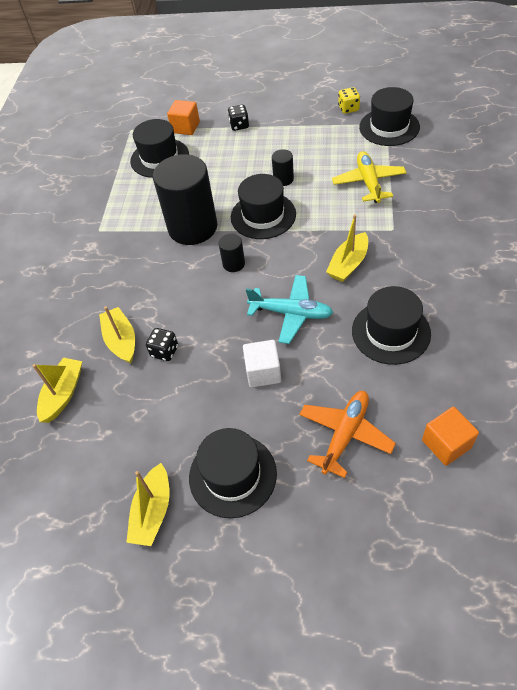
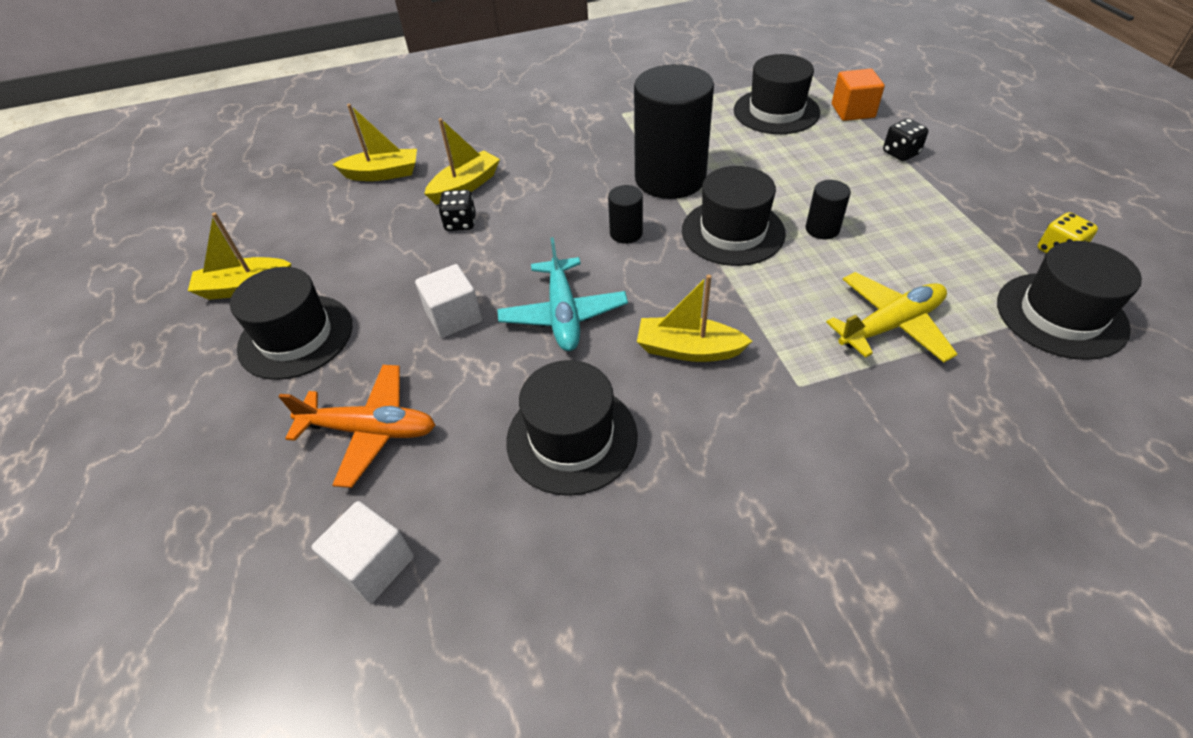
camera: 65 degrees right, 5 degrees down
(446, 444) = (373, 564): orange cube -> white cube

